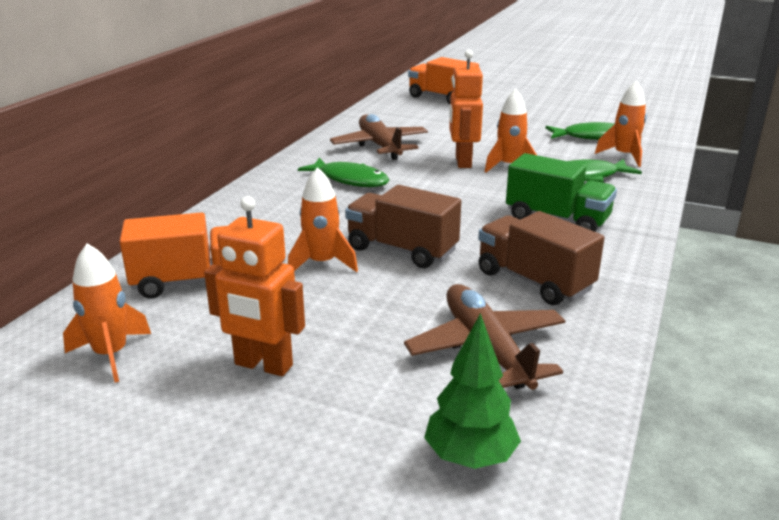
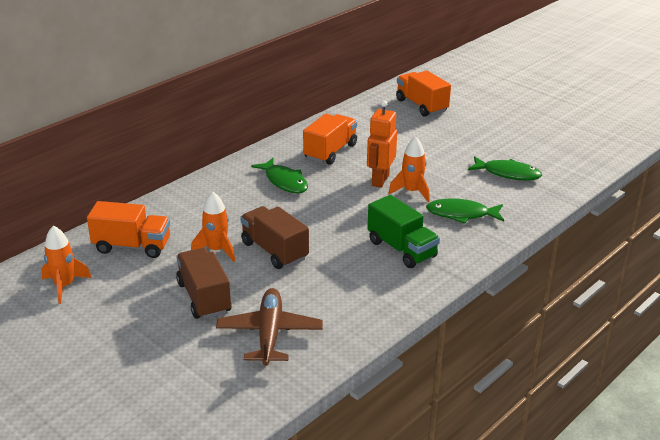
camera: 20 degrees right, 5 degrees up
(263, 365) = (139, 313): orange robot -> none
(380, 146) = (330, 152): brown plane -> orange truck
(470, 457) = (208, 393): green tree -> none
(534, 281) = (340, 295): brown truck -> brown truck (204, 298)
(624, 156) = (513, 199): orange rocket -> none

